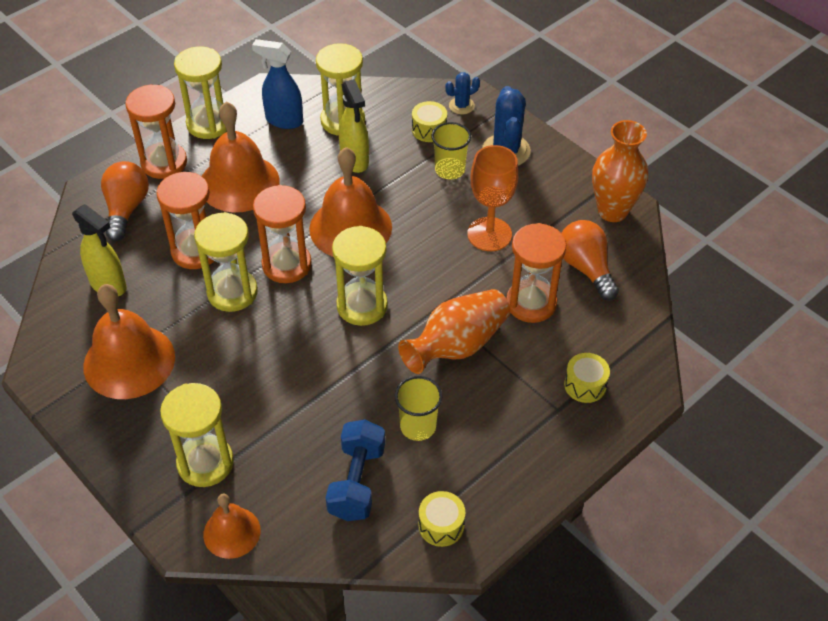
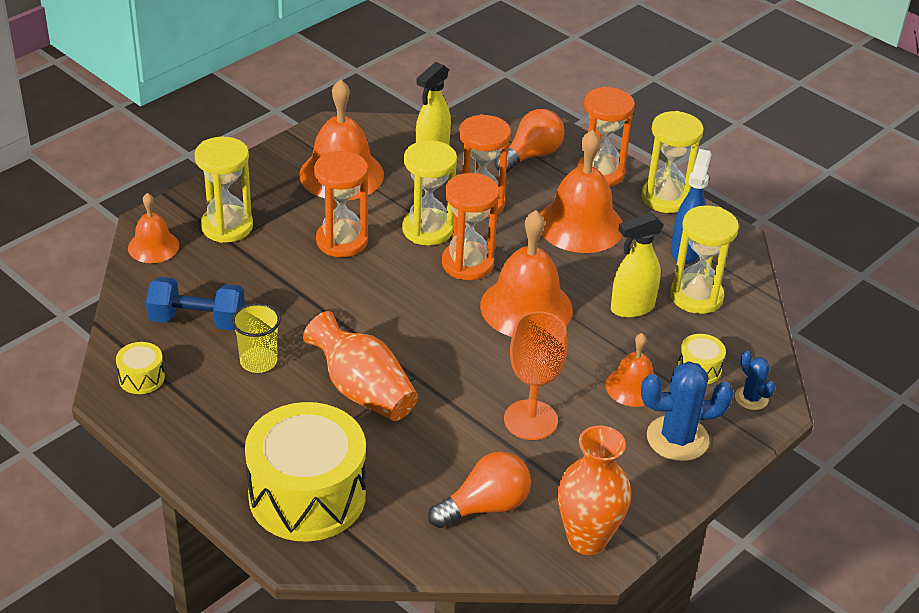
camera: 85 degrees right, 10 degrees down
(126, 209) = (530, 155): orange light bulb -> orange light bulb turned 45 degrees counterclockwise
(362, 306) = (414, 319): yellow hourglass -> none
(449, 170) = (632, 387): yellow cup -> orange bell
(531, 303) = (426, 453): orange hourglass -> orange hourglass (342, 241)
(585, 385) = (307, 495): yellow drum -> yellow drum, size x2.40

